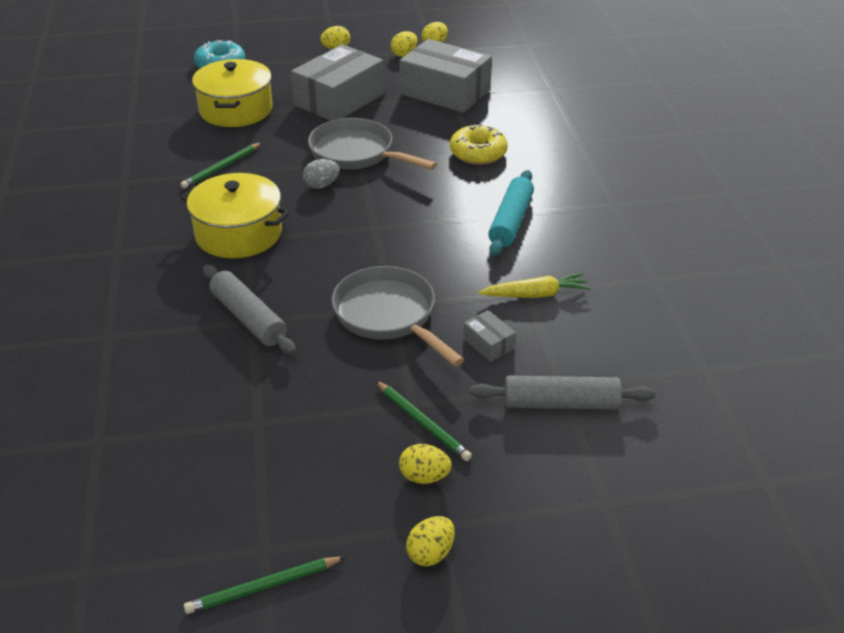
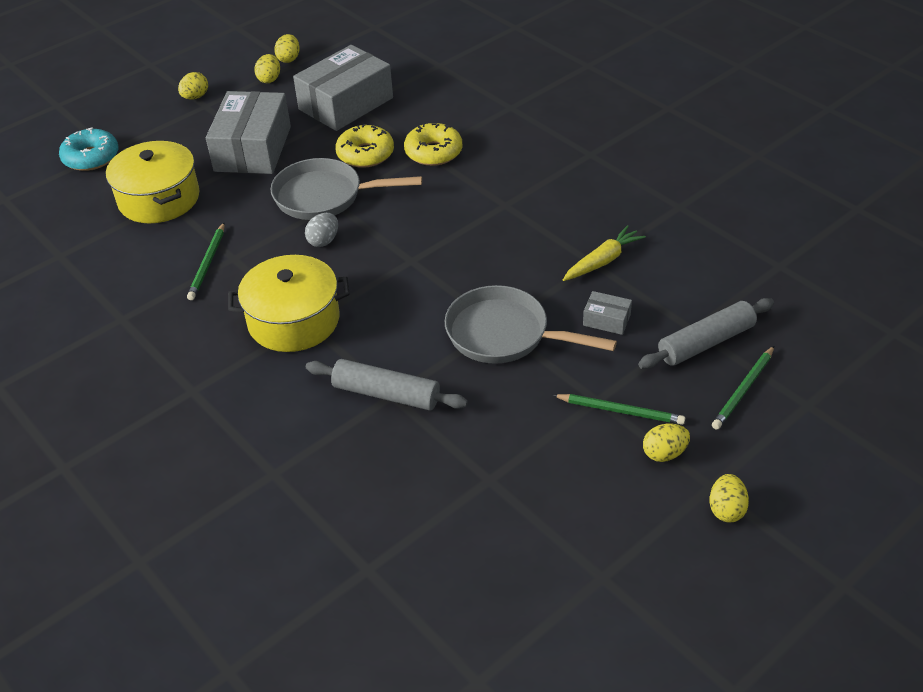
camera: 30 degrees left, 5 degrees up
(263, 587) = (632, 607): green pencil -> green pencil (743, 390)
(421, 134) = (365, 154): none -> yellow donut
(445, 92) = (346, 104): grey box -> grey box turned 45 degrees counterclockwise
(510, 221) = (521, 205): turquoise rolling pin -> none

